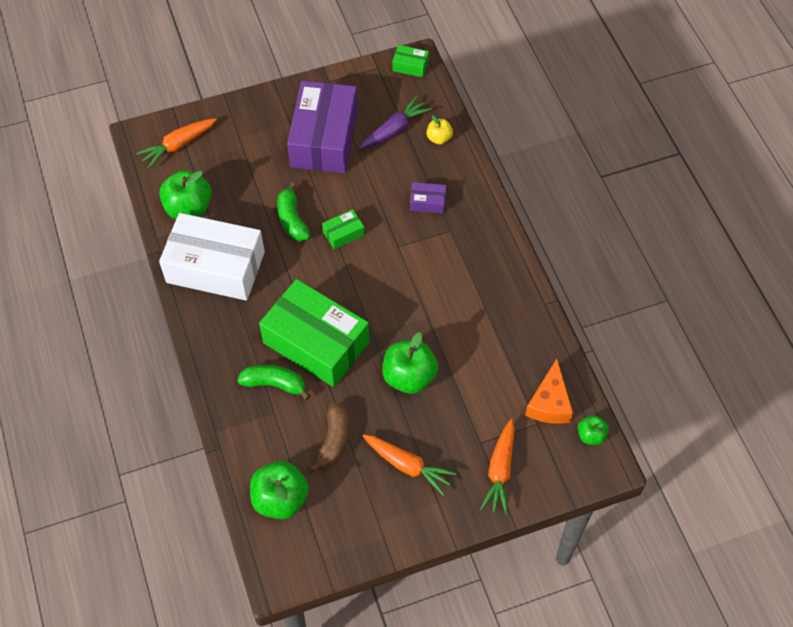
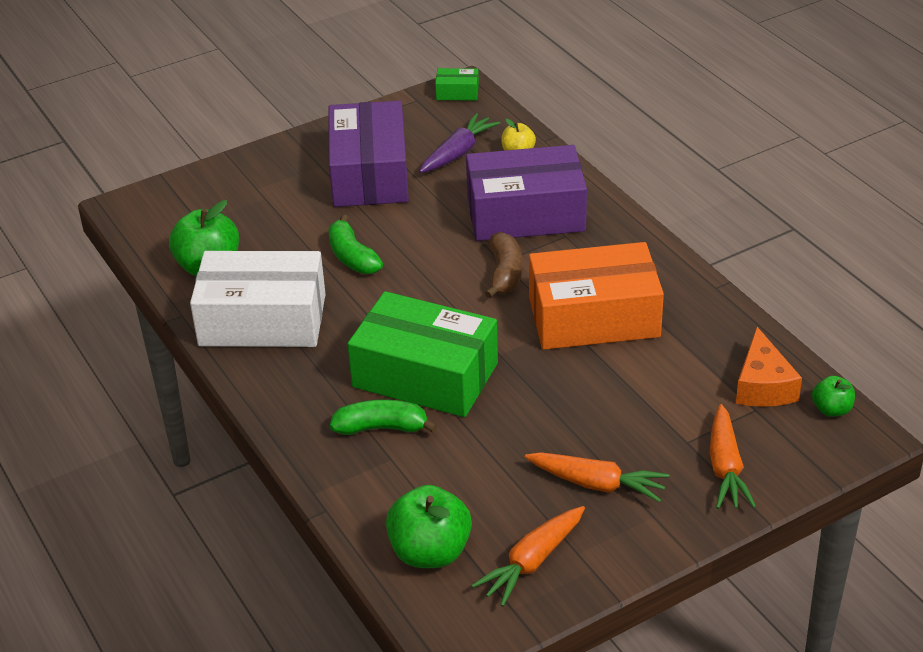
camera: 10 degrees left, 20 degrees down
(178, 145) = (177, 208): orange carrot -> orange carrot (532, 562)
(334, 441) = (484, 475): brown banana -> brown banana (505, 274)
(343, 233) = (425, 260): green box -> none
(409, 377) = (564, 390): green apple -> none
(427, 202) = (525, 214): purple box -> purple box, size x2.42
(449, 313) = (594, 317): none -> orange box

